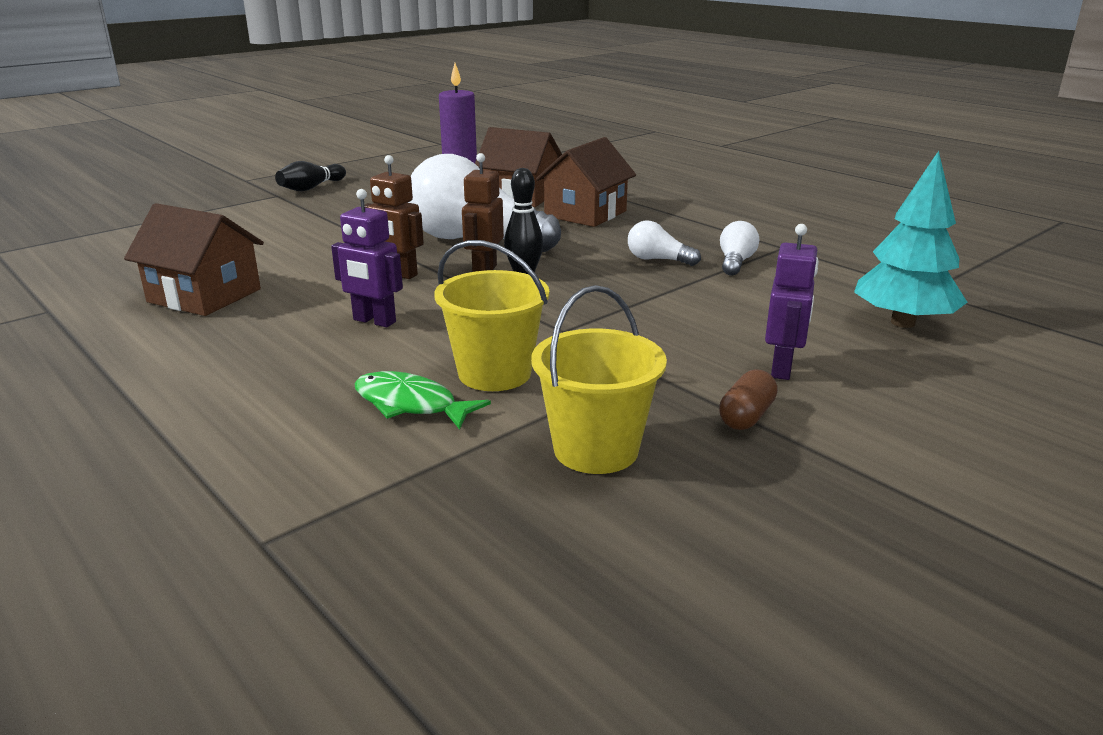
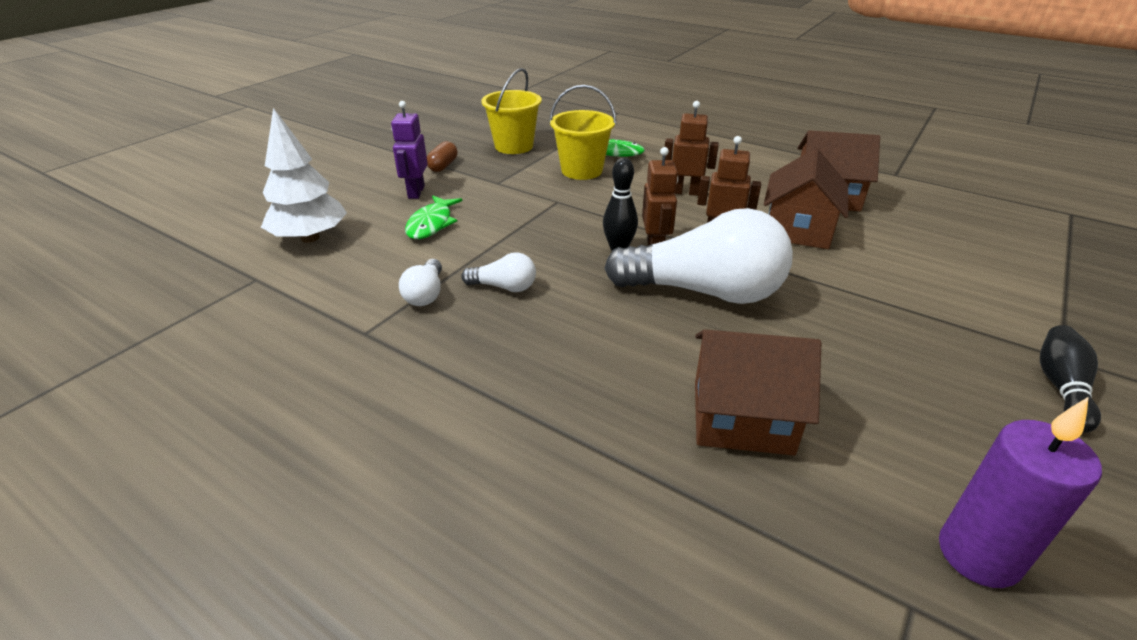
camera: 165 degrees right, 10 degrees up
(374, 321) = (685, 192): purple robot -> brown robot
(585, 214) = (617, 375): brown house -> brown house (798, 229)
(744, 321) = (431, 224): none -> green fish
(903, 323) = (310, 238): turquoise tree -> white tree

